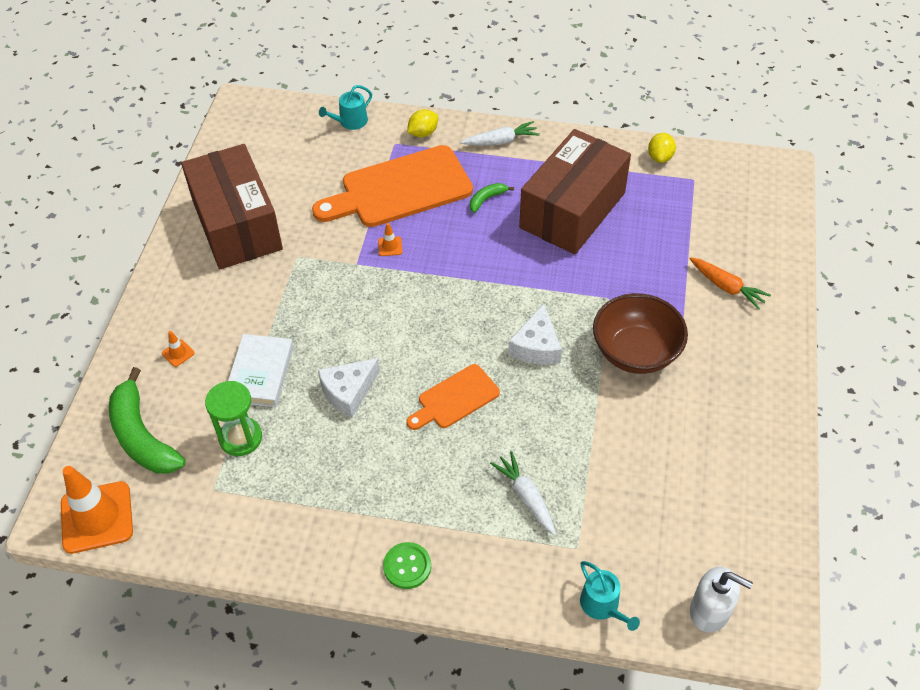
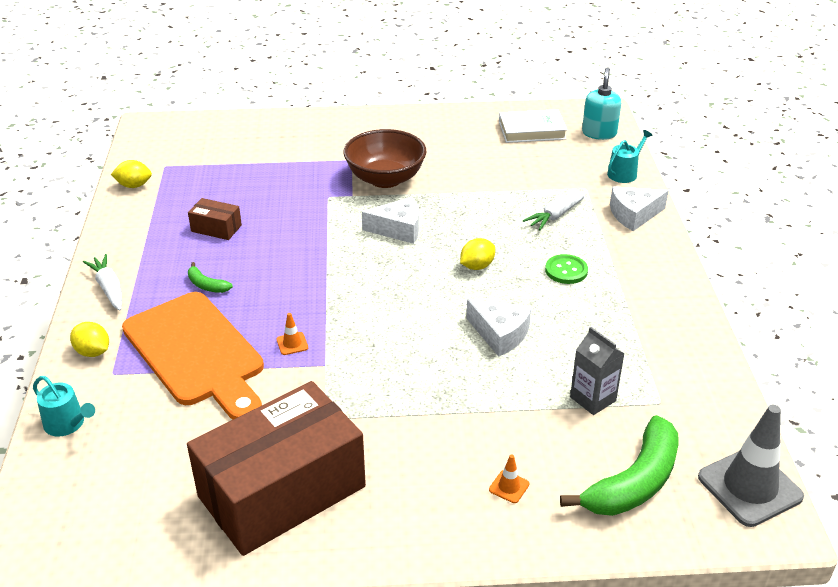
camera: 105 degrees left, 15 degrees down
(97, 517) = (749, 487): orange traffic cone -> grey traffic cone
(240, 438) = (593, 399): green hourglass -> grey carton
(260, 373) = (506, 405): white book -> white book (532, 130)
(407, 566) = (656, 265): green button -> green button (566, 270)
(455, 398) = (477, 266): orange cutting board -> yellow lemon
(508, 580) = (633, 215): none -> white cheese
(572, 210) = (216, 228): brown box -> brown box, size x0.41
(710, 611) = (599, 133): white soap dispenser -> turquoise soap dispenser
(727, 287) = (299, 142): orange carrot -> none

